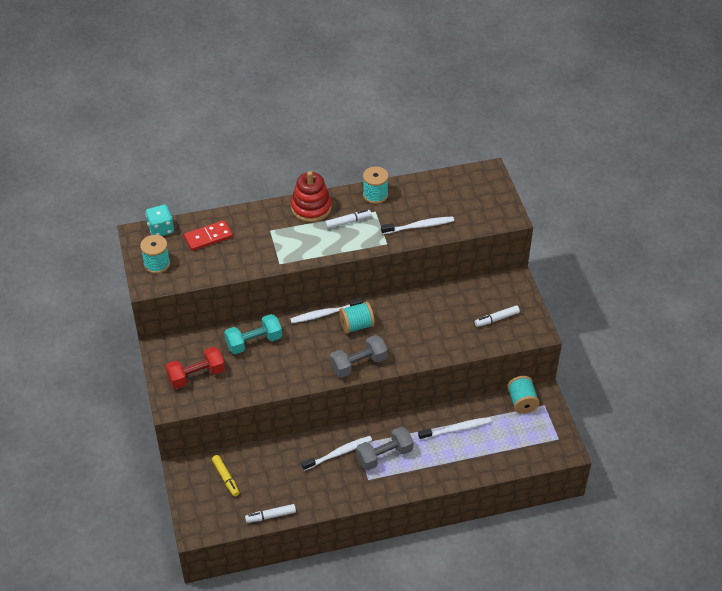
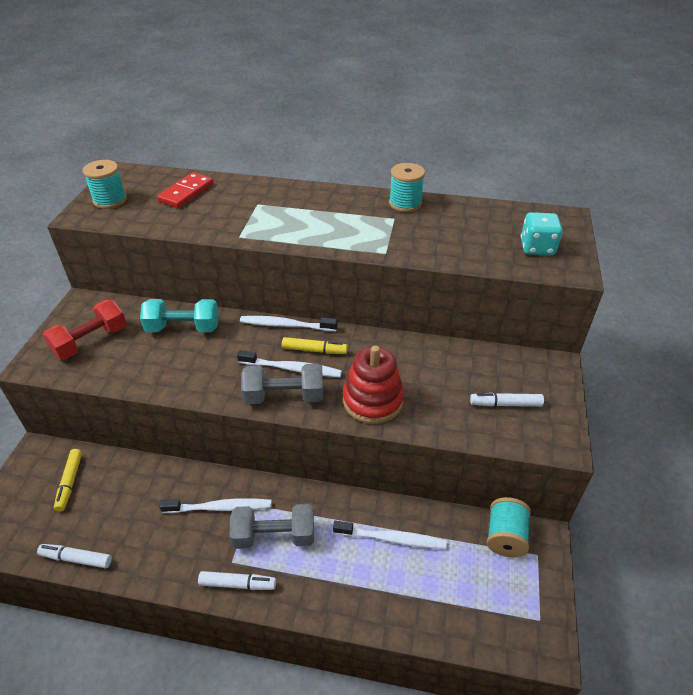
camera: 25 degrees right, 5 degrees down
(161, 229) = (147, 174): turquoise dice -> turquoise dice (537, 248)
(196, 375) = (91, 341): red dumbbell -> red dumbbell turned 45 degrees counterclockwise
(208, 237) = (186, 192): red domino -> red domino turned 60 degrees counterclockwise
(311, 208) = (321, 196): red stacking toy -> red stacking toy (373, 400)
(348, 222) = (353, 219): white marker -> white marker (237, 584)
(356, 325) = (314, 350): turquoise spool -> yellow marker
(419, 226) = (440, 247): white toothbrush -> white toothbrush (292, 369)

